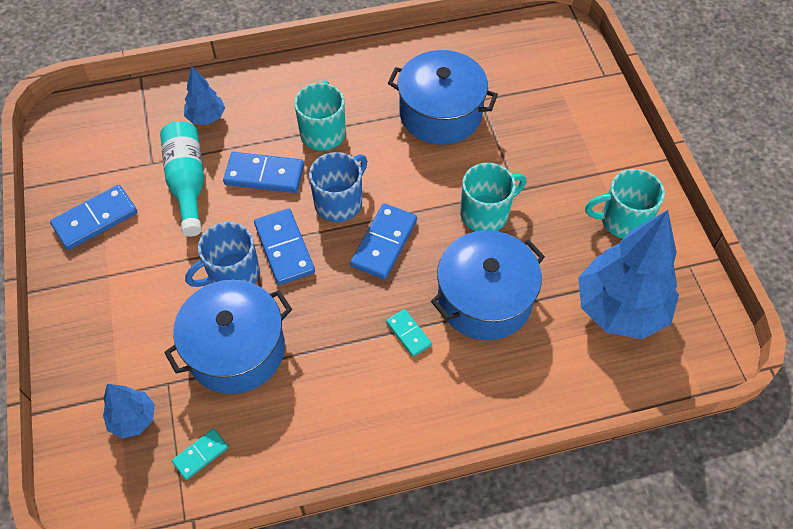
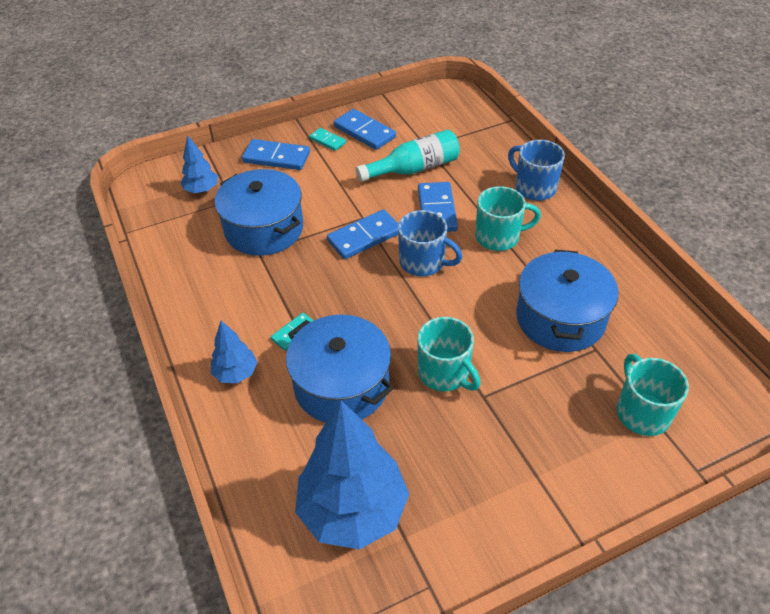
camera: 80 degrees right, 10 degrees down
(200, 455) = (175, 229): turquoise domino -> turquoise domino (327, 141)
(206, 118) = (484, 164): blue tree -> blue tree (236, 373)
(232, 274) = (332, 212): blue mug -> blue mug (534, 187)
(384, 243) = (387, 300): blue domino -> blue domino (276, 157)
(623, 220) = (475, 506): turquoise mug -> turquoise mug (642, 412)

